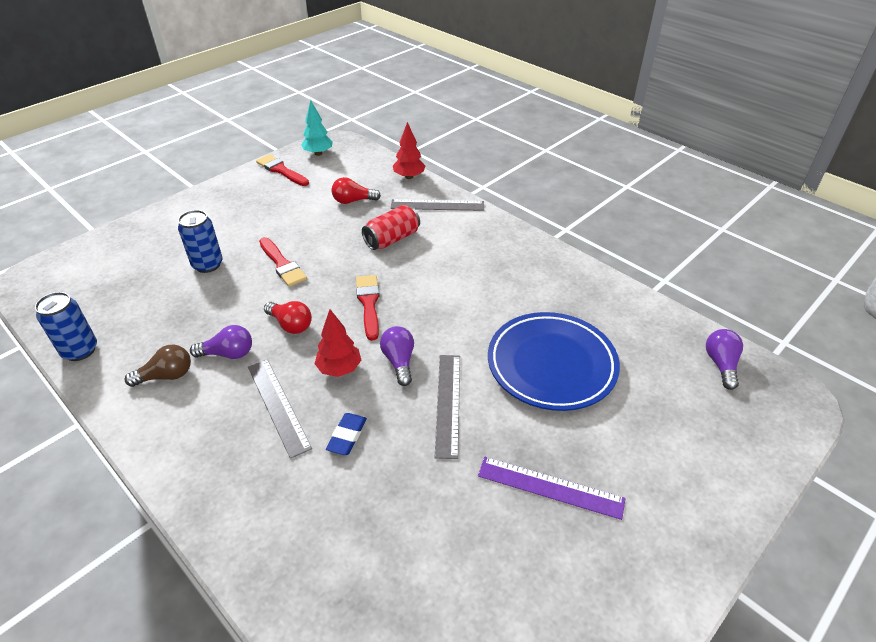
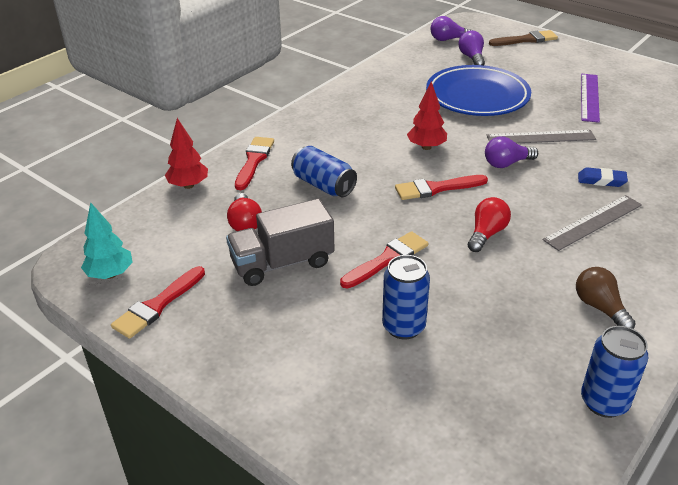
camera: 95 degrees left, 5 degrees down
(228, 354) = (547, 269): purple light bulb -> purple light bulb (472, 58)
(300, 216) = (282, 263): none -> grey truck
(339, 369) = (531, 194): red tree -> red tree (426, 147)
(392, 239) = (323, 185): red can -> blue can
(437, 205) = (254, 161): grey ruler -> red brush
(743, 457) = (526, 40): none -> brown brush

